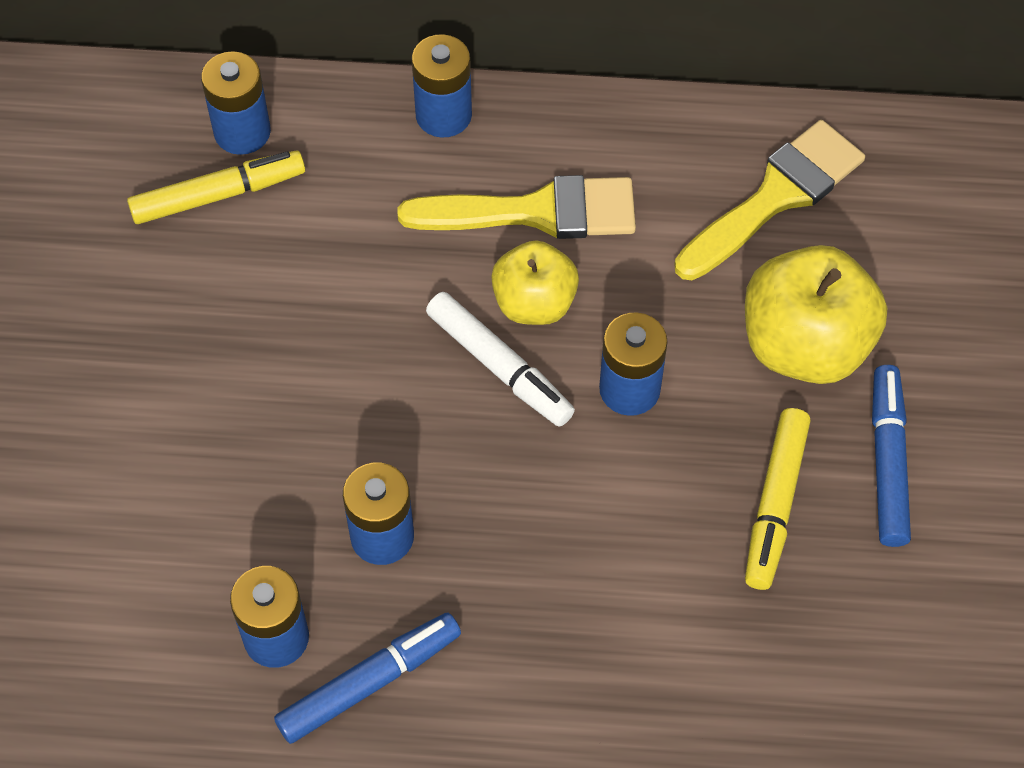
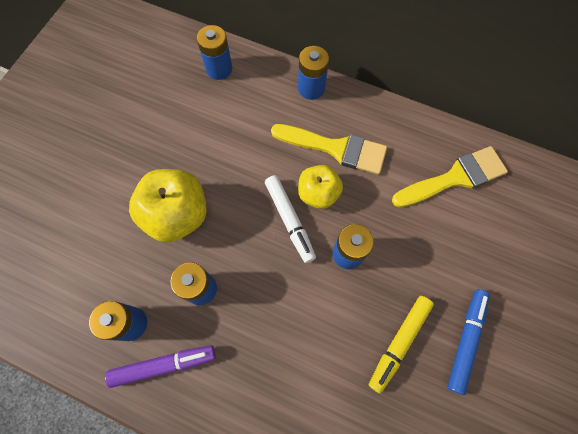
camera: 20 degrees right, 10 degrees up
(218, 195) = (196, 95): yellow marker -> none
(369, 682) = (164, 365): blue marker -> purple marker
(805, 345) = (443, 261): yellow apple -> yellow apple (177, 215)

